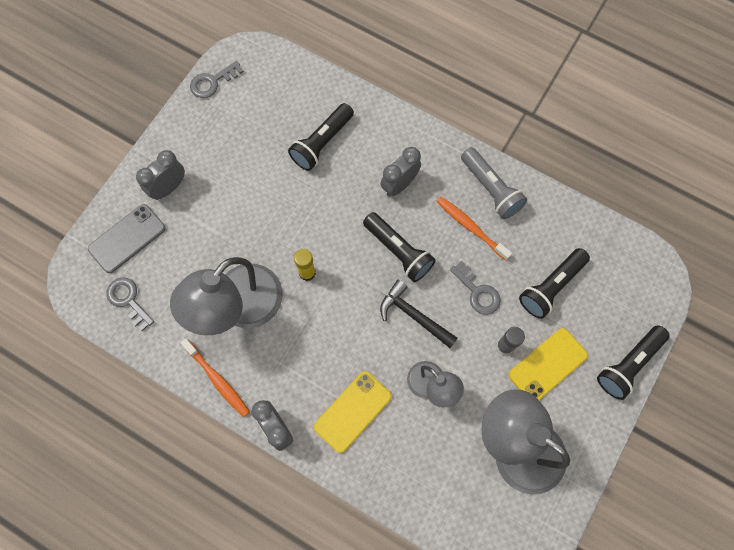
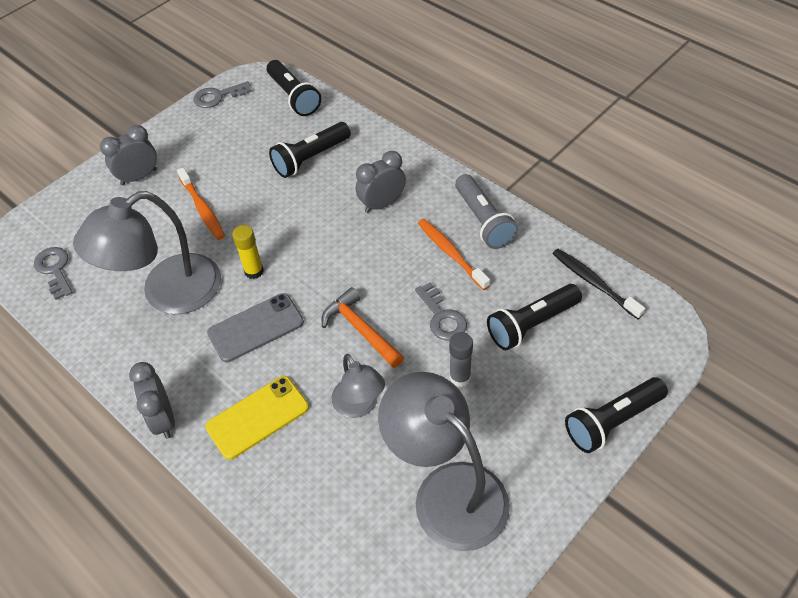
camera: 15 degrees right, 20 degrees down
(127, 238) = (78, 215): grey phone -> grey phone (256, 328)
(217, 380) = (116, 360): orange toothbrush -> orange toothbrush (202, 209)
(398, 251) = (362, 265): black flashlight -> black flashlight (294, 97)
(413, 315) = (360, 329): black hammer -> orange hammer
(547, 365) = (508, 405): yellow phone -> none
(593, 238) = (594, 283): none -> black toothbrush

